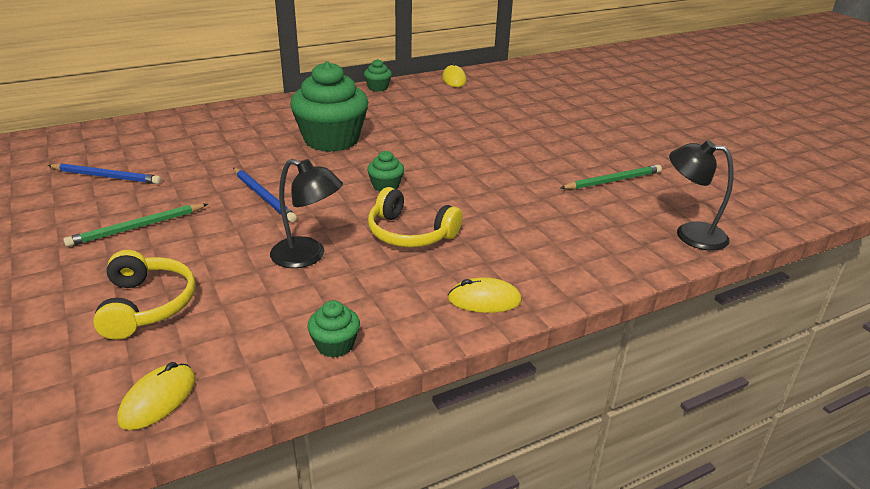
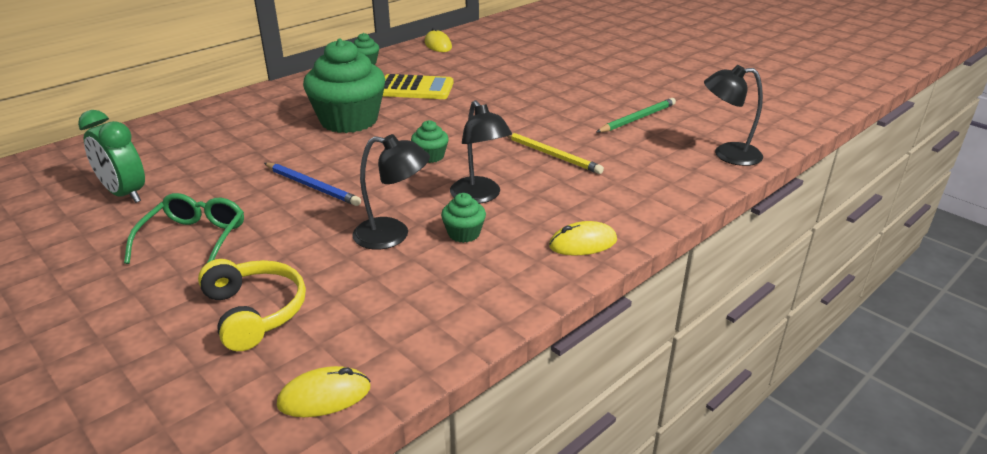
camera: 15 degrees left, 0 degrees up
(107, 176) = (125, 194): blue pencil -> green clock
(137, 227) = (194, 239): green pencil -> green glasses
(158, 399) = (324, 396): yellow mouse -> yellow mouse turned 60 degrees clockwise
(335, 345) = (468, 310): green cupcake -> green cupcake (464, 233)
(409, 118) = (415, 88): none -> yellow calculator
(410, 233) = (480, 196): yellow headphones -> black lamp
(503, 204) = (551, 155): none -> yellow pencil

